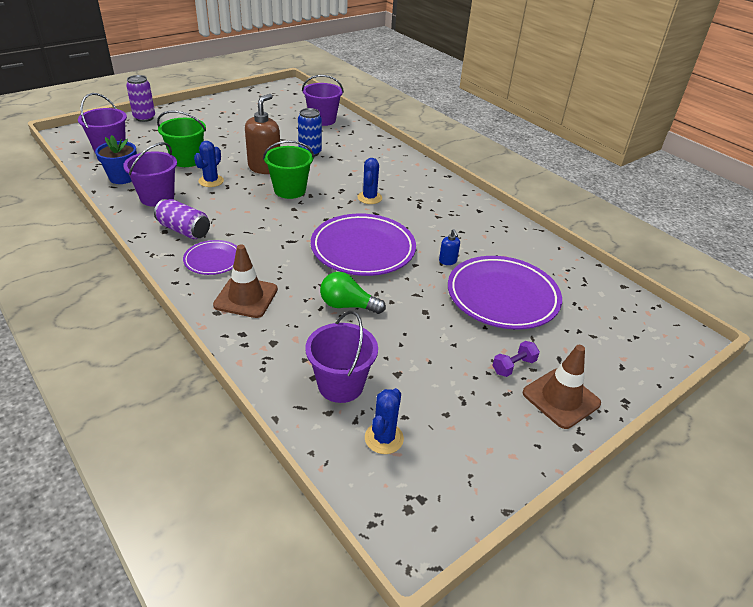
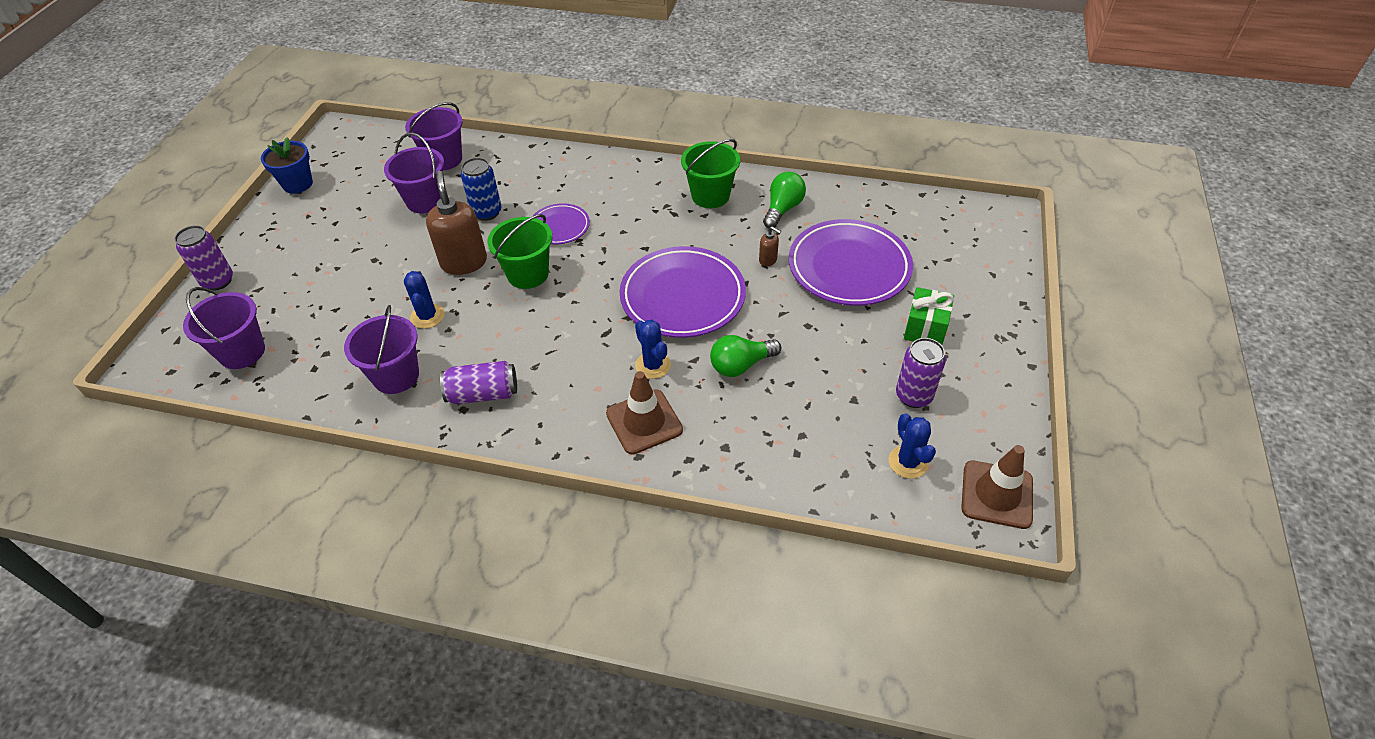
camera: 35 degrees left, 10 degrees up
(122, 178) = (316, 378): blue flower pot -> blue flower pot (297, 184)
(187, 160) = (360, 306): green bucket -> green bucket (710, 196)
(213, 260) = (560, 406): purple plate -> purple plate (559, 227)
(340, 385) = (825, 443): purple bucket -> purple bucket (425, 201)
(369, 198) = (617, 233): blue cactus -> blue cactus (653, 365)
(446, 401) = (913, 396): none -> purple can
(448, 261) = (768, 260): blue soap dispenser -> brown soap dispenser
(497, 240) = (782, 209): none -> green light bulb
(513, 366) = (925, 329): purple dumbbell -> green gift
(561, 398) = (983, 333): brown traffic cone -> brown traffic cone (997, 494)

